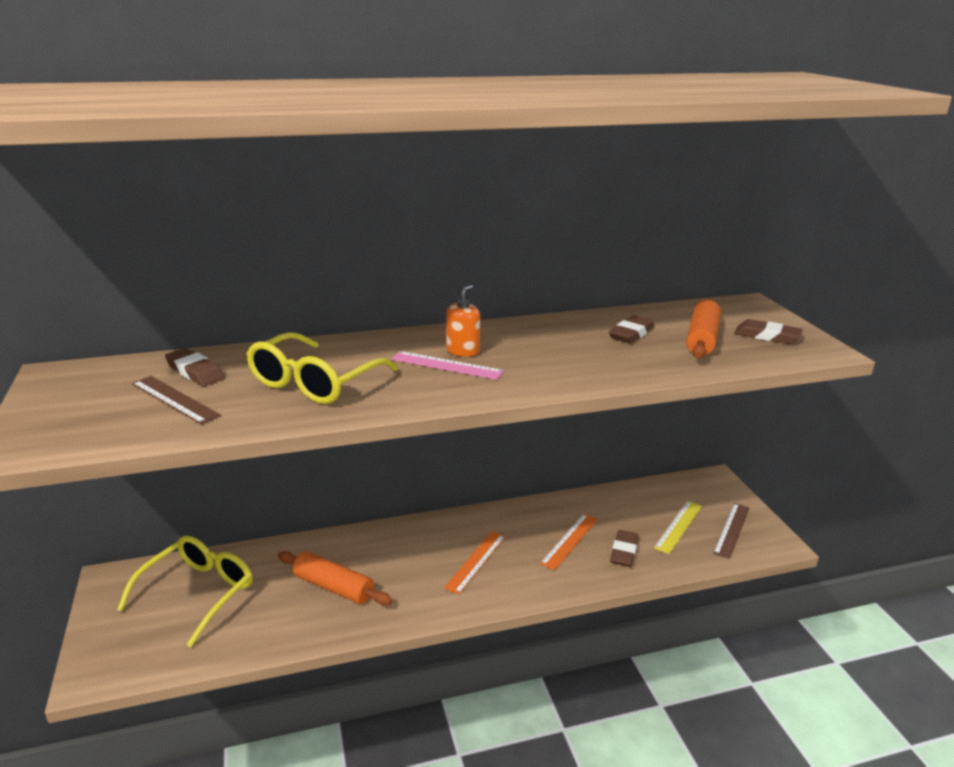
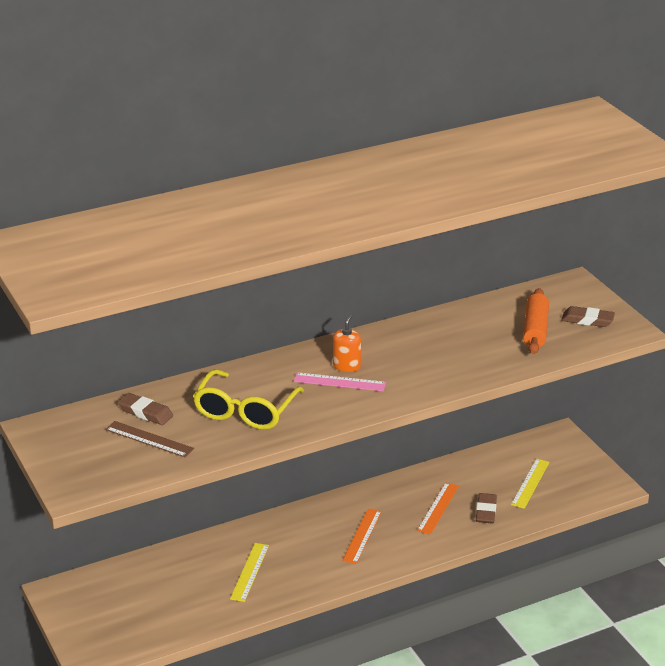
camera: 10 degrees left, 5 degrees up
(198, 592) = (137, 591): yellow glasses -> none
(334, 587) = (250, 572): orange rolling pin -> yellow ruler
(631, 334) = (477, 331): brown eraser -> none
(731, 530) = (576, 480): brown ruler -> none

